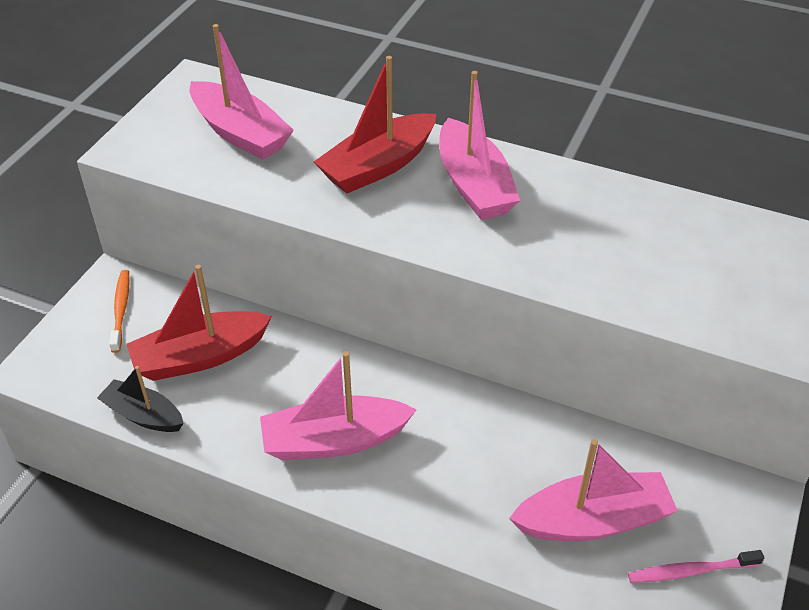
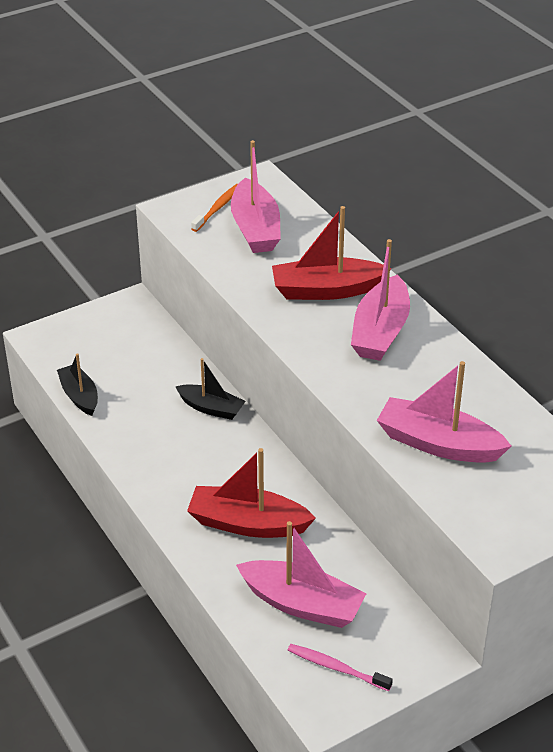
camera: 35 degrees right, 5 degrees down
(121, 310) = (121, 324): orange toothbrush -> orange toothbrush (218, 208)
(200, 357) = (144, 377): red boat -> red boat (247, 523)
(304, 354) = (211, 408): none -> black boat
(334, 440) = (181, 470): pink boat -> pink boat (438, 444)

